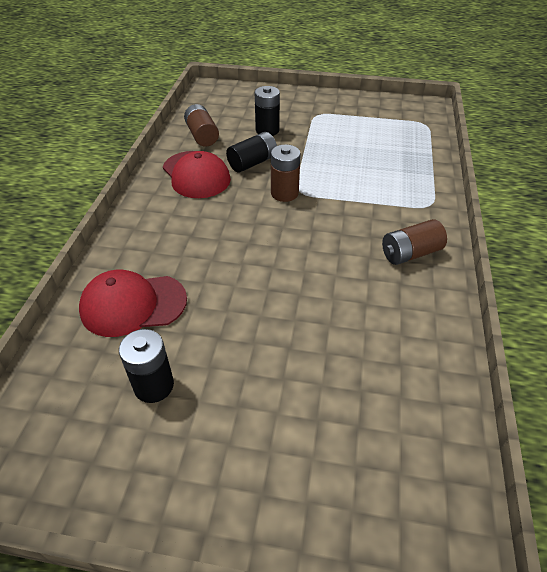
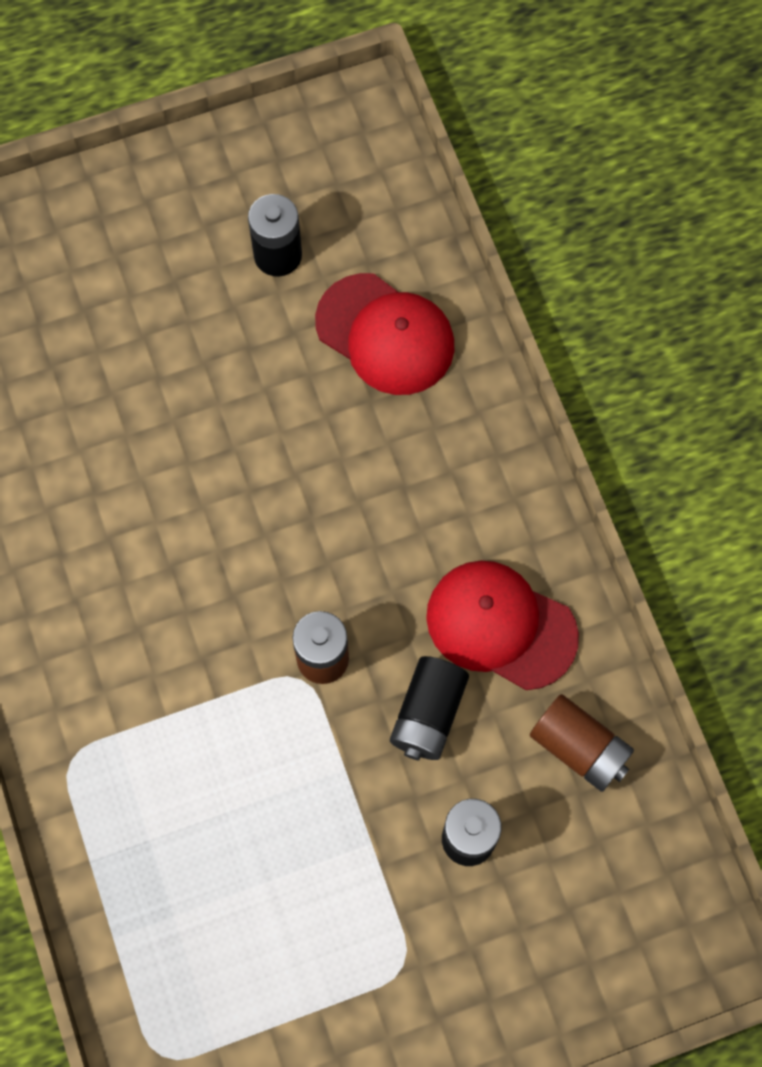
camera: 150 degrees right, 25 degrees up
(133, 305) = (385, 335): red cap -> red cap turned 75 degrees clockwise
(410, 253) = (65, 621): brown battery -> none

